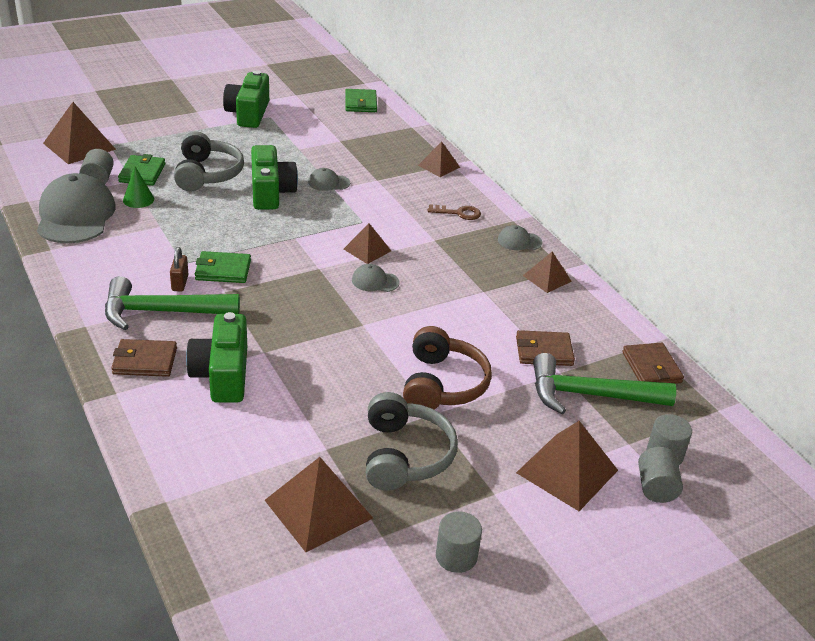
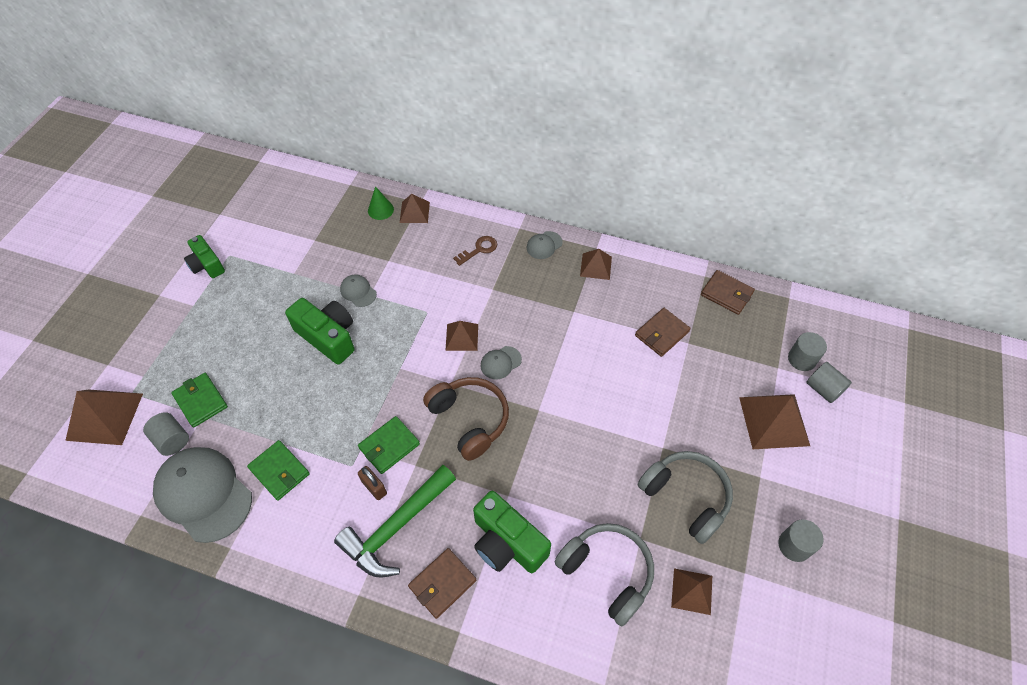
camera: 40 degrees left, 20 degrees up
(138, 199) = (234, 432): green cone -> green cone (380, 210)
(207, 174) = (256, 358): grey headphones -> grey headphones (607, 572)
(248, 113) = (207, 265): green camera -> green camera, size x0.66
(318, 509) = (692, 591): brown pyramid -> brown pyramid, size x0.59
(328, 182) = (358, 291): grey cap -> grey cap turned 90 degrees clockwise
(360, 103) = (282, 186): green wallet -> green wallet (279, 471)
(442, 384) = (641, 417): brown headphones -> brown headphones (470, 420)
(590, 395) = (721, 347): green hammer -> none

